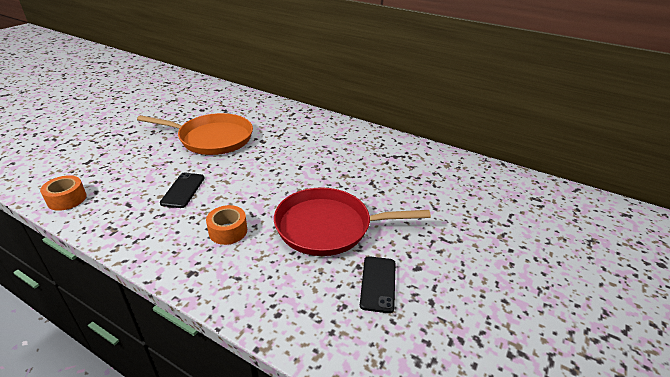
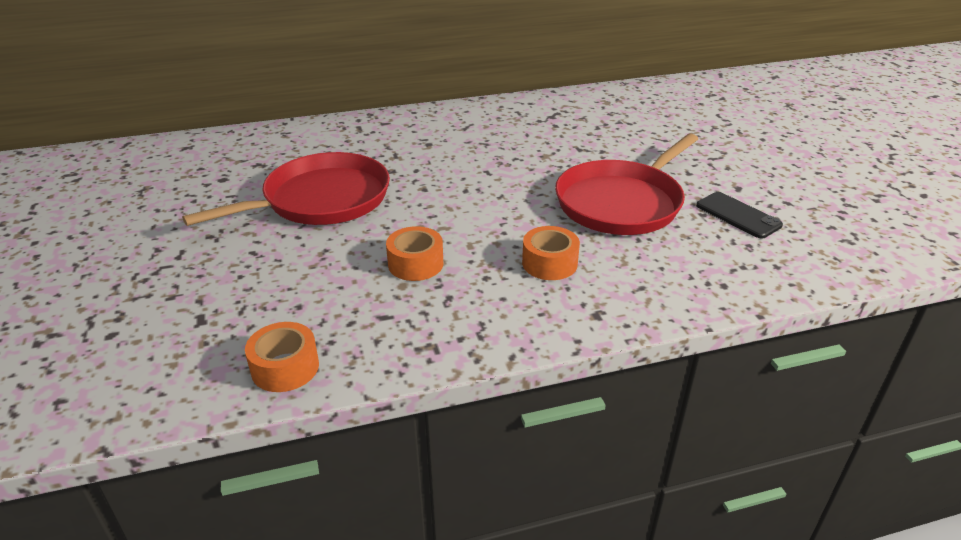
camera: 45 degrees left, 0 degrees up
(183, 190) = (415, 264): black phone -> orange tape
(212, 138) = (321, 200): orange pan -> red pan

